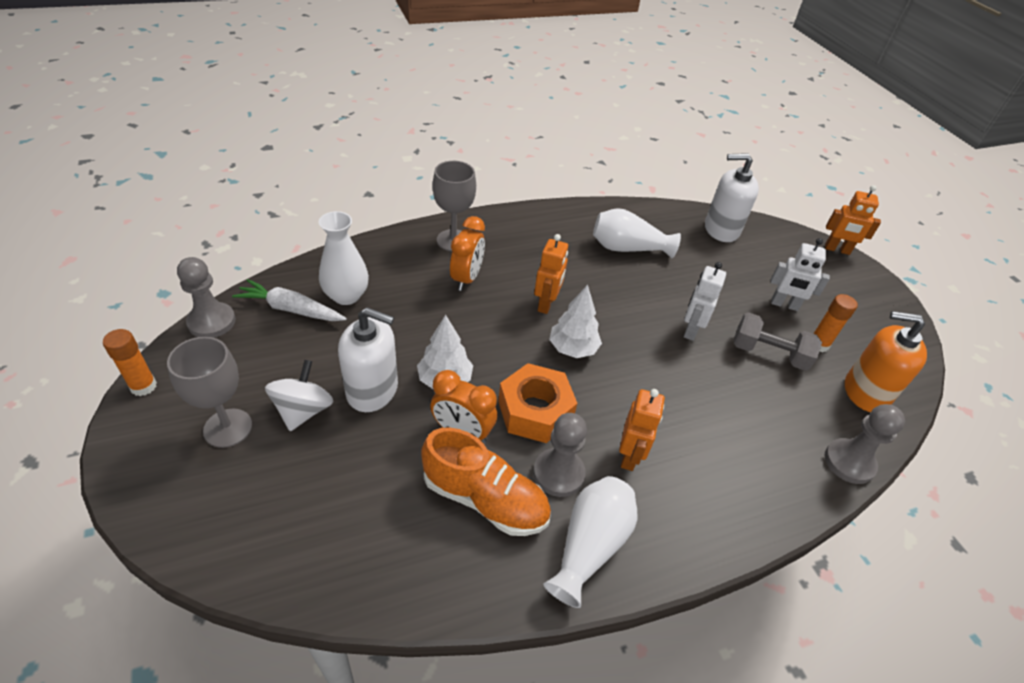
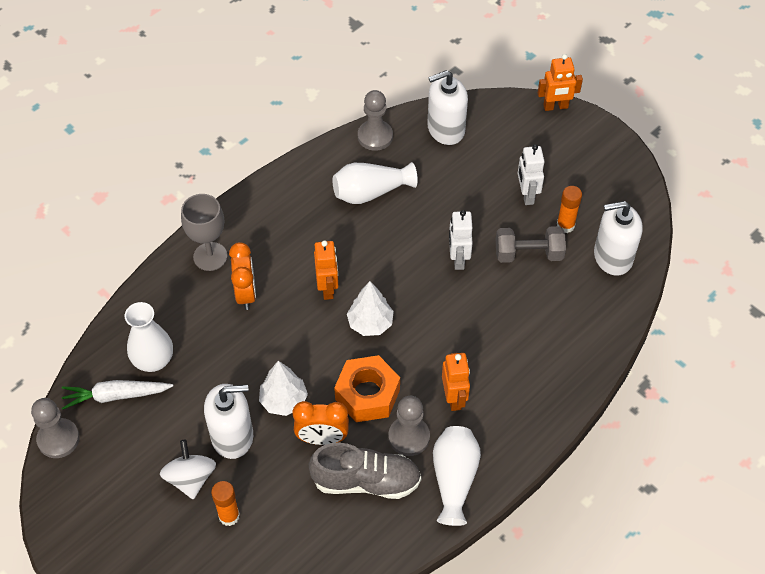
camera: 20 degrees left, 10 degrees up
(143, 386) = (51, 519): orange glue stick -> orange glue stick (229, 516)
(228, 428) = (143, 519): grey goblet -> none
(485, 499) = (366, 481): orange shoe -> grey shoe
(784, 305) = (527, 195): white robot -> white robot turned 90 degrees clockwise
(849, 462) = (614, 328): grey pawn -> grey pawn (375, 136)
(865, 392) = (612, 257): orange soap dispenser -> white soap dispenser

